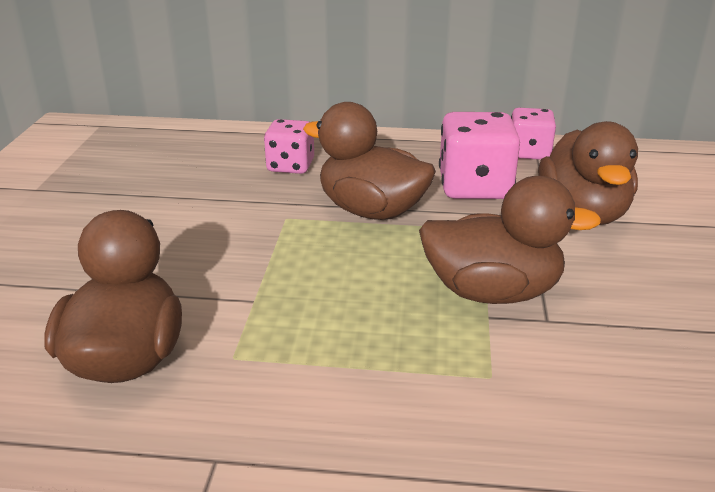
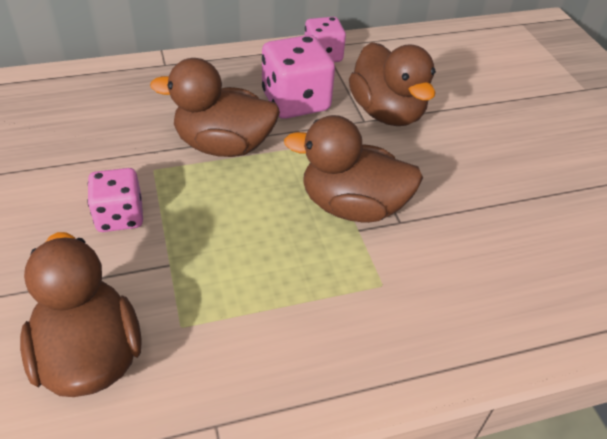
camera: 25 degrees left, 15 degrees up
(290, 166) = (128, 109): pink dice -> pink dice (120, 216)
(492, 292) = (352, 206): brown duck -> brown duck turned 150 degrees counterclockwise

